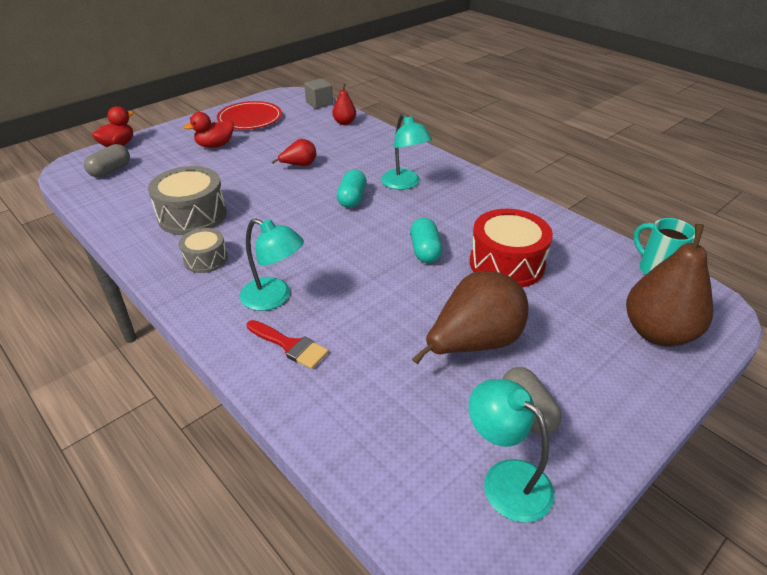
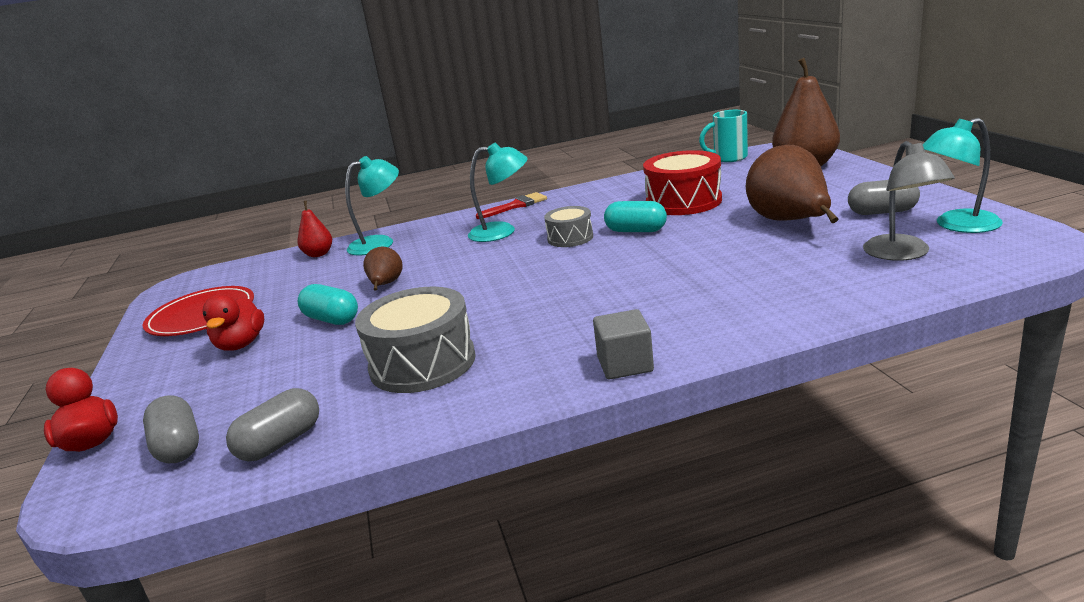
camera: 60 degrees left, 15 degrees down
(110, 199) = (280, 442): none -> grey capsule
(206, 259) = (545, 352): grey drum -> grey drum (570, 238)
(274, 298) = (662, 309): turquoise lamp -> turquoise lamp (380, 243)
(290, 345) = (754, 302): red brush -> red brush (516, 206)
(299, 165) = (385, 285): red pear -> brown pear
(319, 103) = (241, 267): grey cube -> grey cube (625, 364)
(352, 199) = (501, 259): turquoise capsule -> turquoise capsule (331, 319)
(411, 434) = (902, 254): none -> grey lamp

